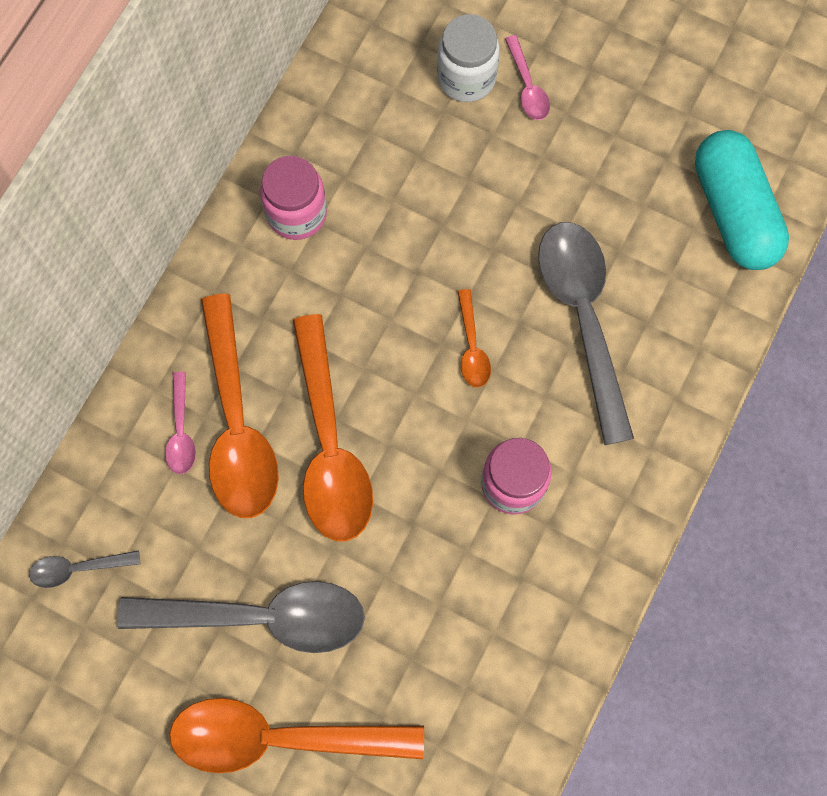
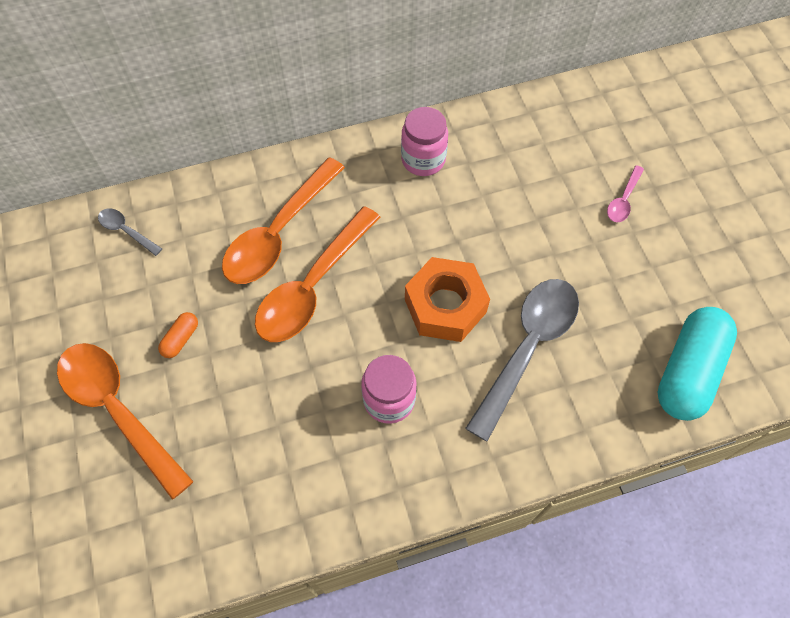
camera: 45 degrees right, 10 degrees down
(181, 431) = (248, 212): pink spoon -> none
(261, 617) = (181, 339): grey spoon -> orange capsule
(466, 78) = (591, 168): white jar -> none
(472, 347) = (445, 306): orange spoon -> orange nut

